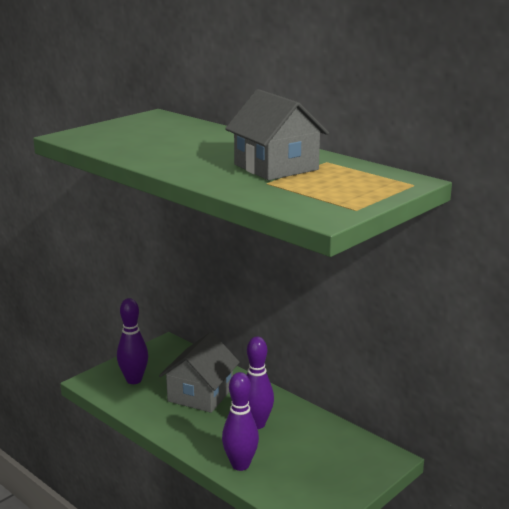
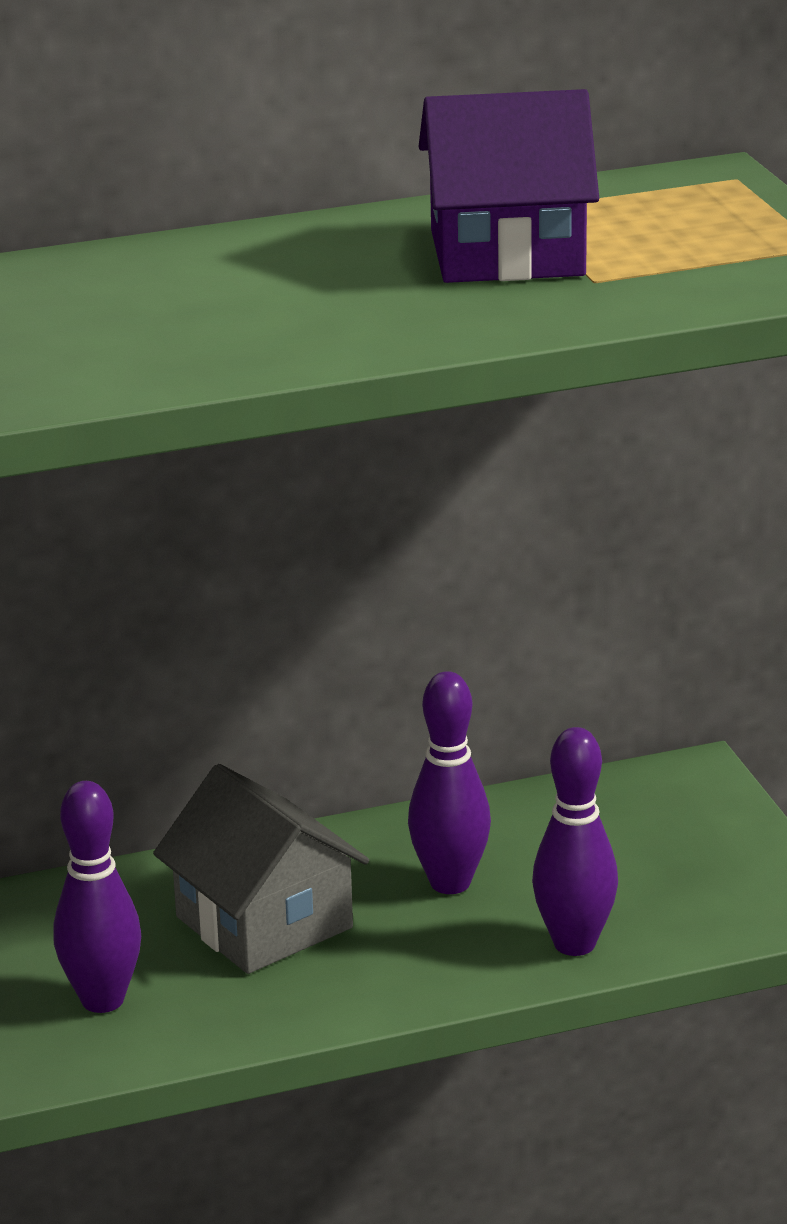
camera: 60 degrees left, 5 degrees up
(276, 167) = (507, 253): grey house -> purple house

